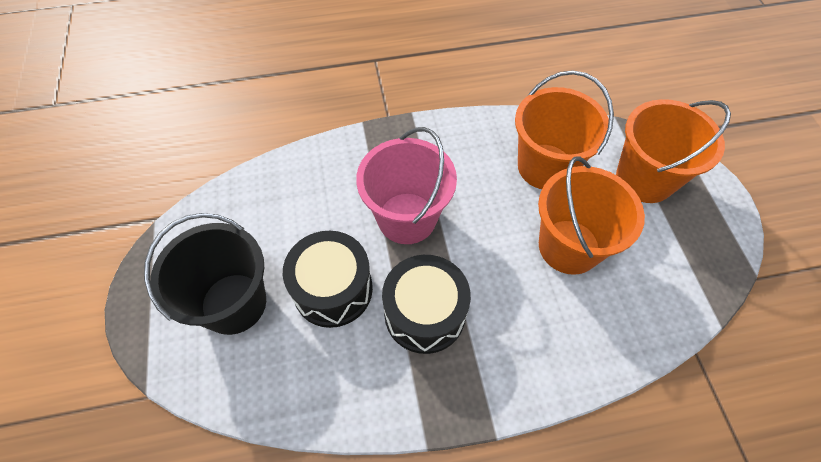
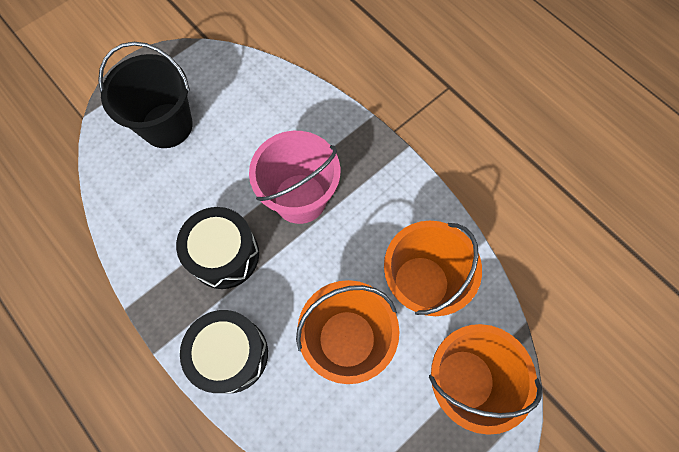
camera: 60 degrees right, 10 degrees up
(333, 289) = (210, 181): black drum -> black drum (231, 354)

